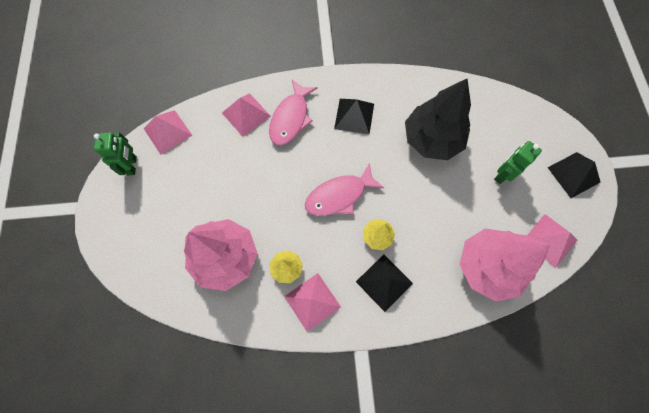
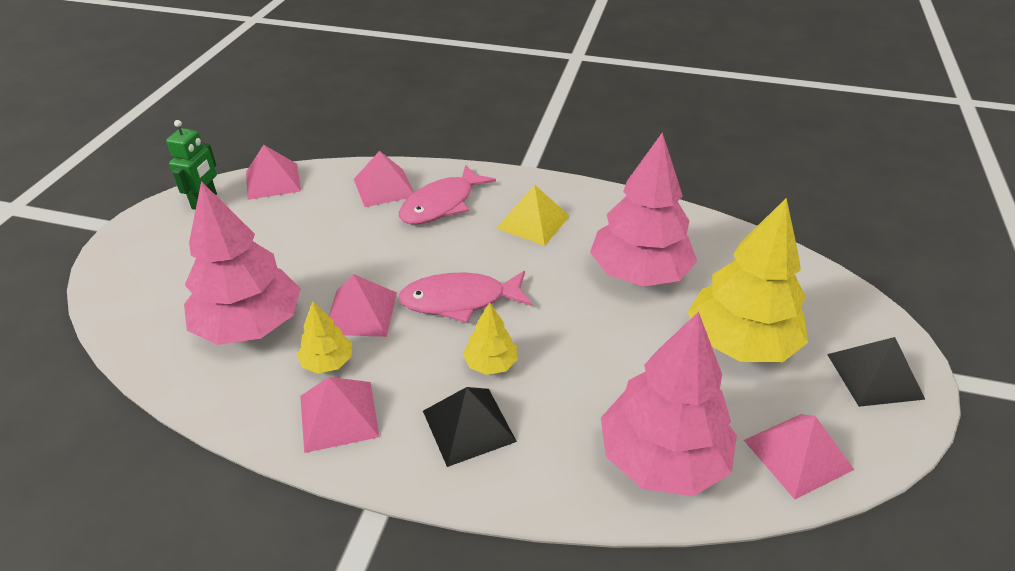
camera: 20 degrees right, 30 degrees down
(286, 225) = (360, 312): none -> pink pyramid
(354, 116) = (533, 222): black pyramid -> yellow pyramid
(431, 139) = (639, 273): black tree -> pink tree
(502, 174) = (740, 343): green robot -> yellow tree

